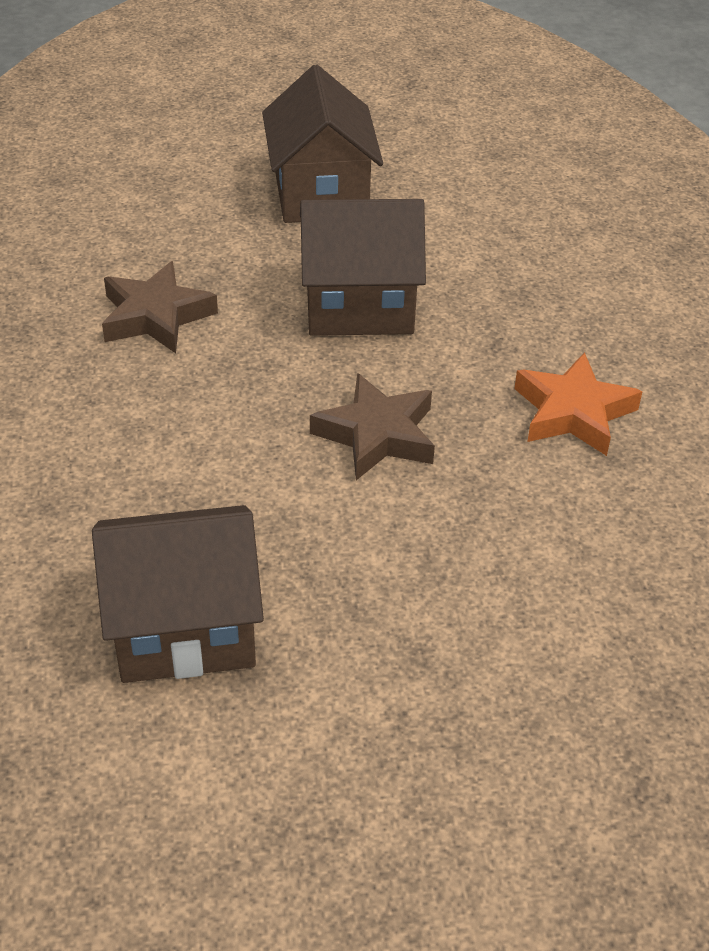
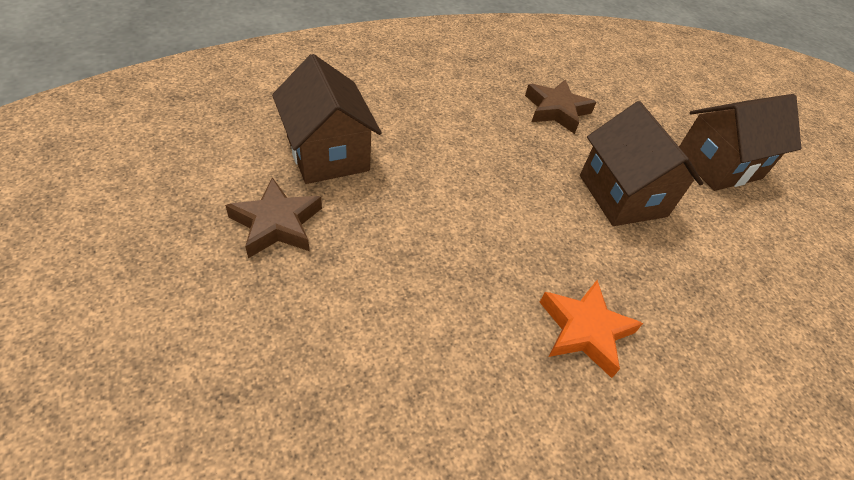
camera: 70 degrees right, 5 degrees up
(377, 435) = (507, 217): brown star -> brown star (277, 224)

